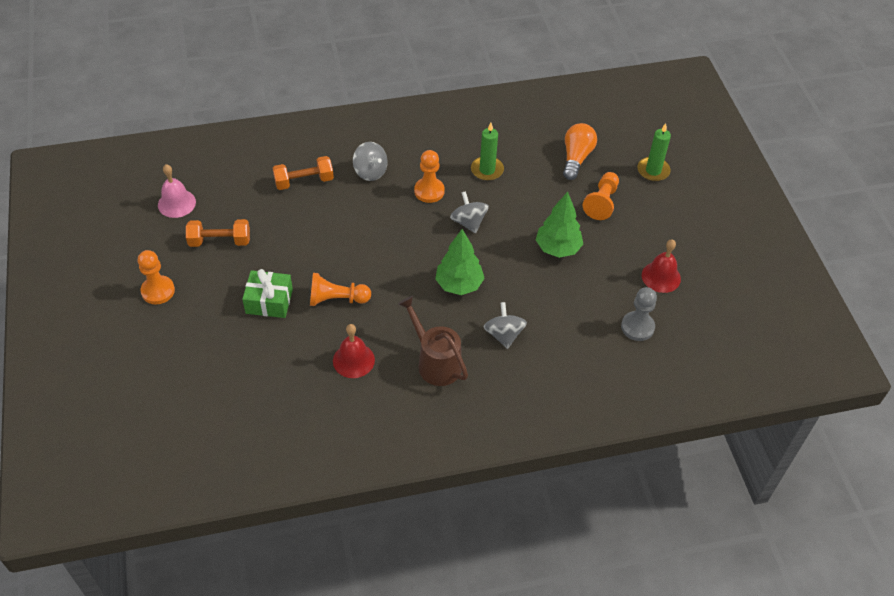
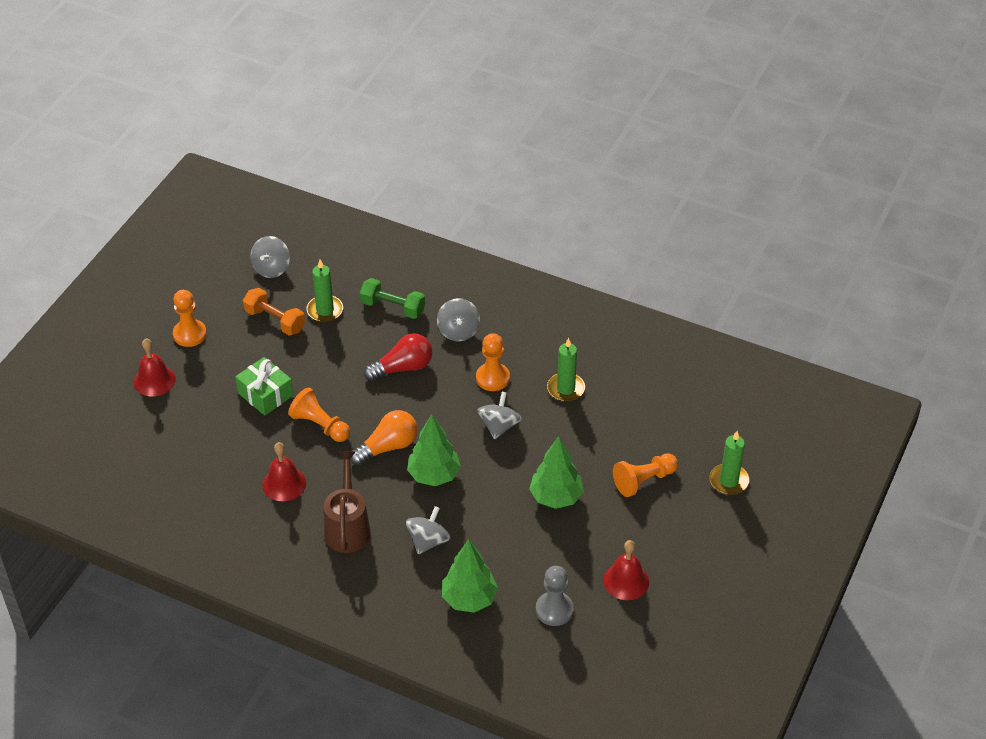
camera: 40 degrees right, 5 degrees down
(164, 344) = (154, 380): none -> red bell
(176, 203) = (271, 268): pink bell -> grey spinning top
(253, 212) = (325, 310): none -> green candle
(304, 181) = (393, 307): orange dumbbell -> green dumbbell
(356, 220) = (403, 368): none -> red light bulb
(574, 357) = (469, 599): none -> green tree
(576, 158) = (664, 426): orange light bulb -> orange light bulb (388, 447)

